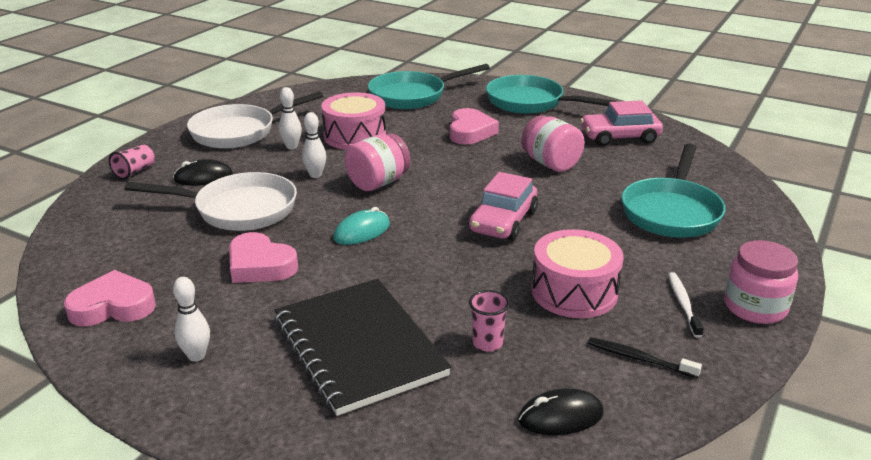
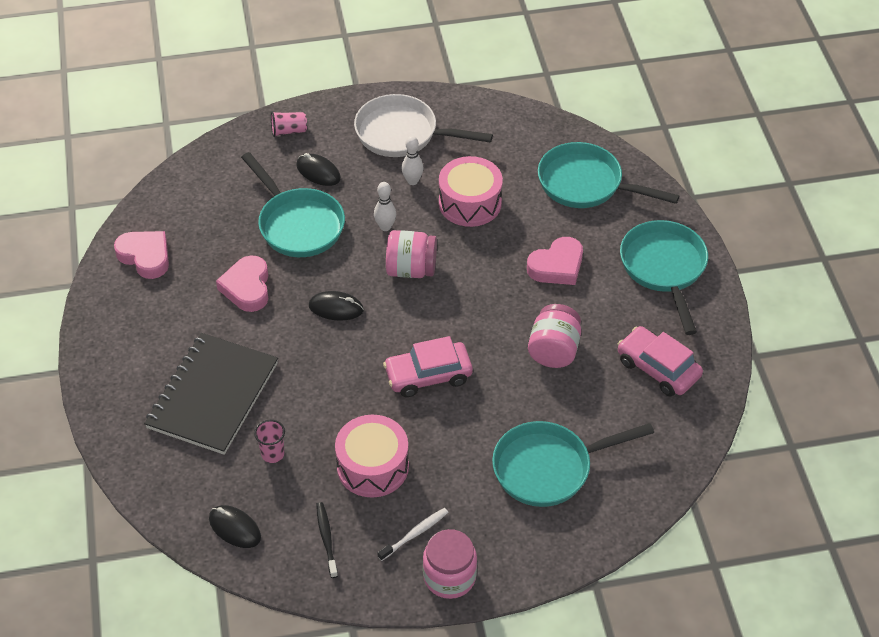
camera: 50 degrees right, 20 degrees up
(196, 356) = (140, 330): white bowling pin -> none
(238, 209) = (298, 224): white pan -> turquoise pan
(362, 231) = (336, 308): turquoise mouse -> black mouse

